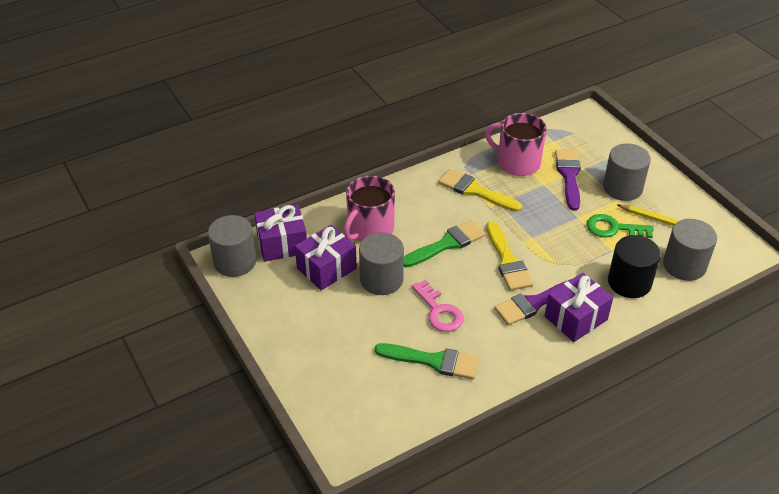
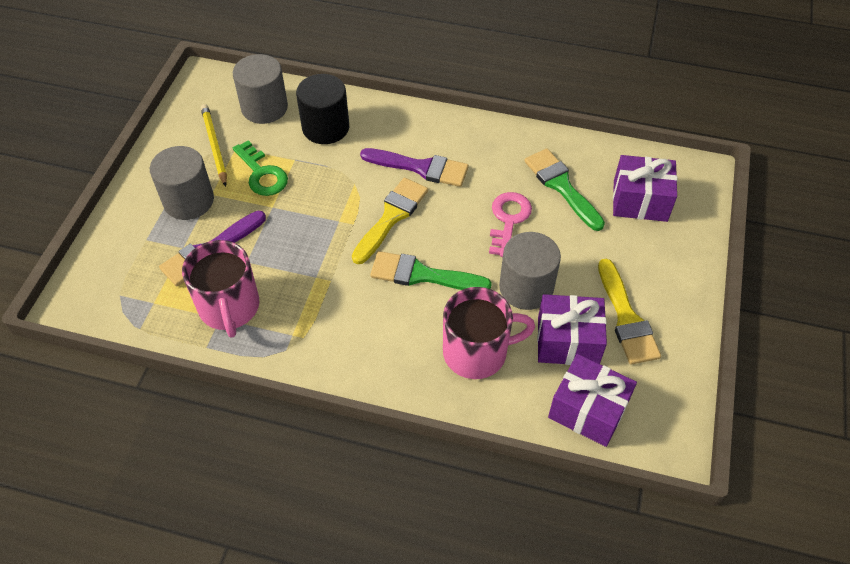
camera: 135 degrees left, 10 degrees up
(235, 262) = (660, 429): grey cylinder -> none
(475, 191) = (317, 310): yellow brush -> yellow brush (626, 318)
(575, 318) = (407, 135): purple gift -> purple gift (640, 201)

